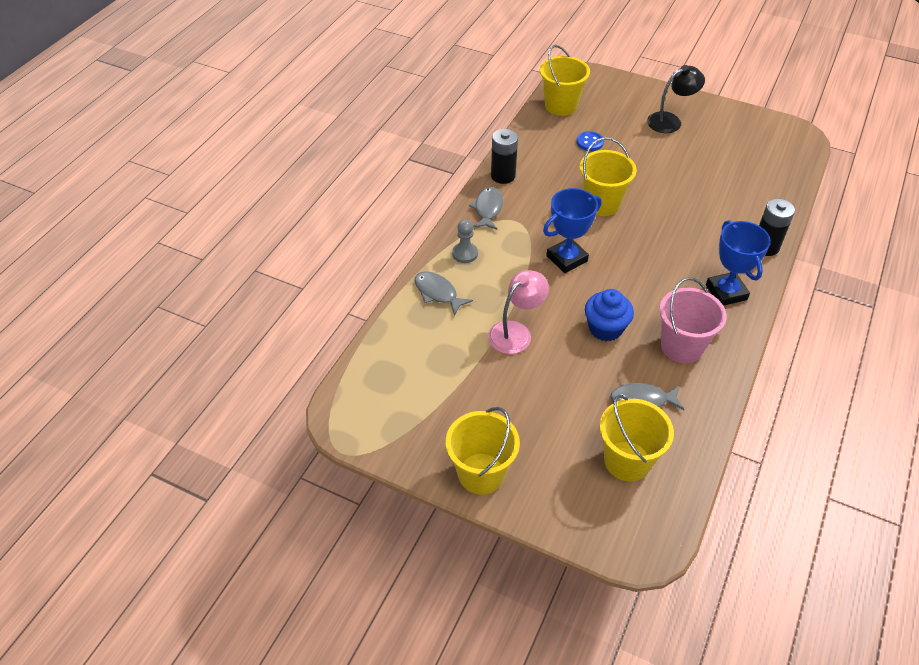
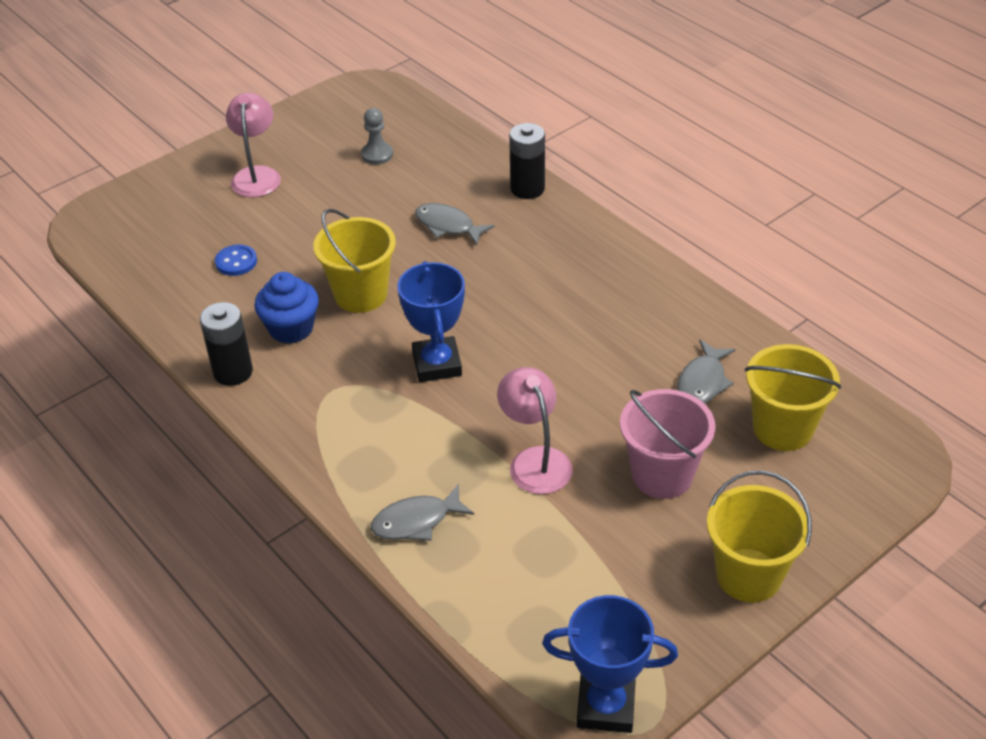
camera: 65 degrees left, 5 degrees down
(465, 253) = (359, 466): grey pawn -> grey pawn (377, 155)
(487, 209) = (288, 411): grey fish -> grey fish (448, 226)
(561, 105) = (137, 262): yellow bucket -> none
(605, 328) = (576, 372): blue cupcake -> blue cupcake (291, 328)
(670, 121) = (257, 175): black lamp -> pink lamp
(681, 346) = (639, 317): pink bucket -> pink bucket (662, 475)
(726, 292) = (577, 248): blue trophy -> blue trophy (606, 706)

